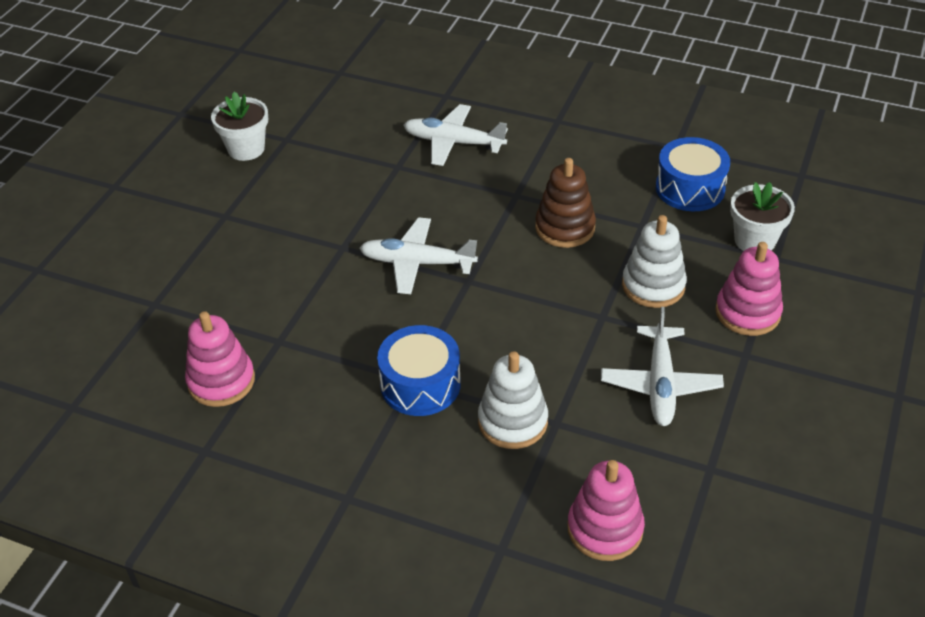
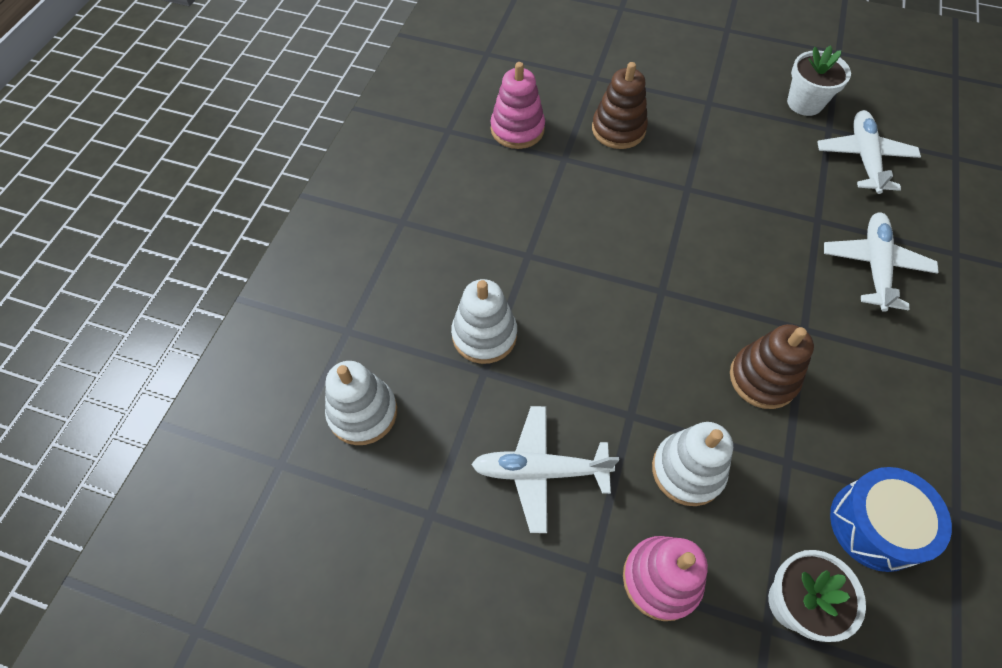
camera: 85 degrees right, 15 degrees up
(245, 291) = (618, 129): none -> brown stacking toy
(417, 263) = (678, 247): white plane -> white plane (864, 158)
(420, 384) = (524, 261): blue drum -> none
(605, 529) = (363, 413): pink stacking toy -> white stacking toy

